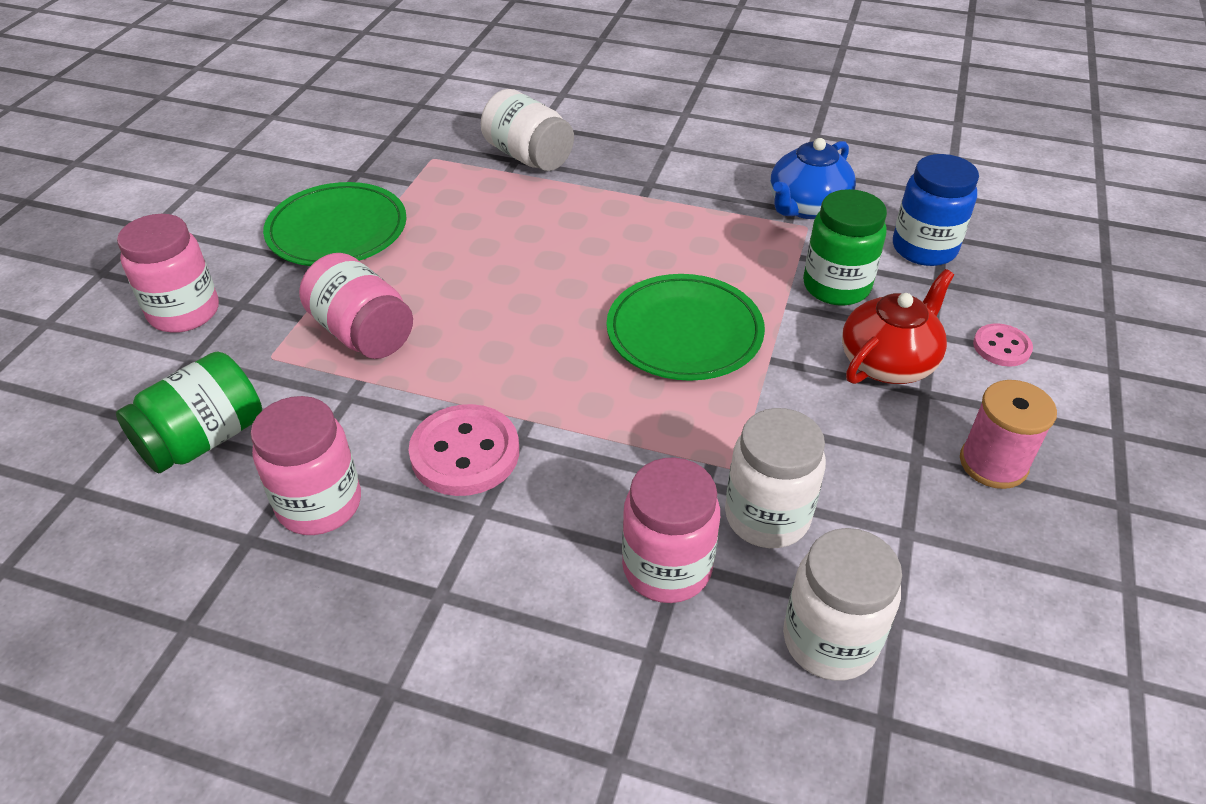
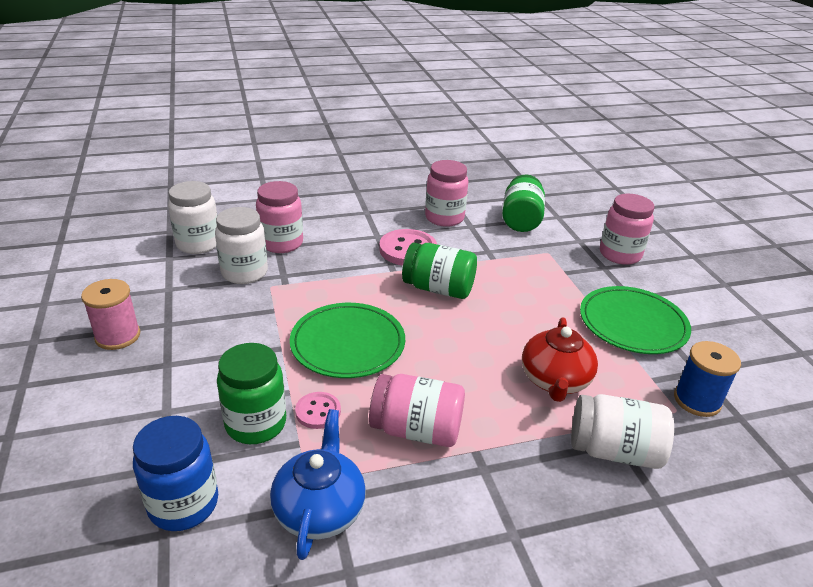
camera: 145 degrees right, 10 degrees down
(362, 333) = (524, 277): pink jar -> pink jar (416, 430)
(402, 157) = (697, 400): none -> blue spool
(498, 362) = (438, 289): none -> green jar
(888, 362) = (197, 375): red teapot -> red teapot (555, 381)
(1001, 347) = (106, 421): pink button -> pink button (318, 411)

